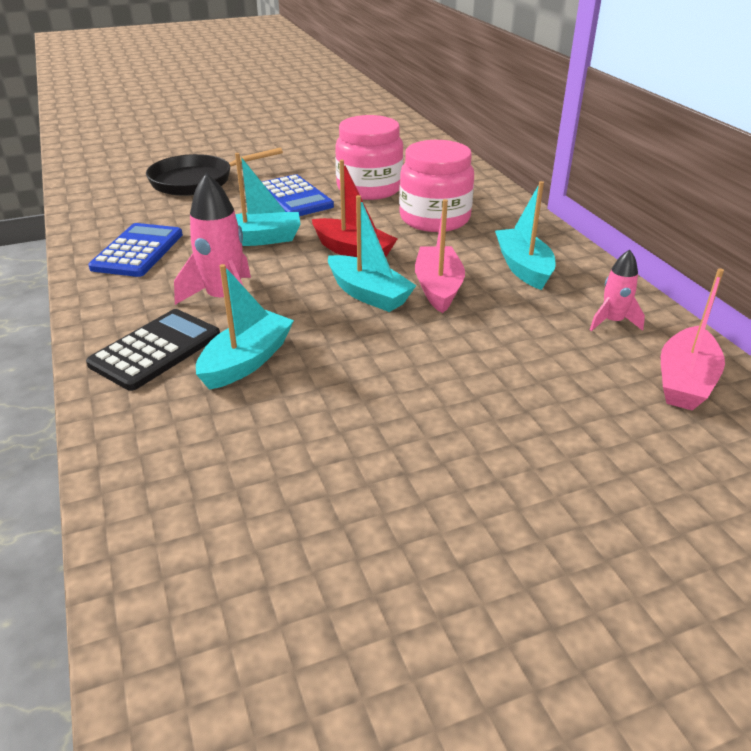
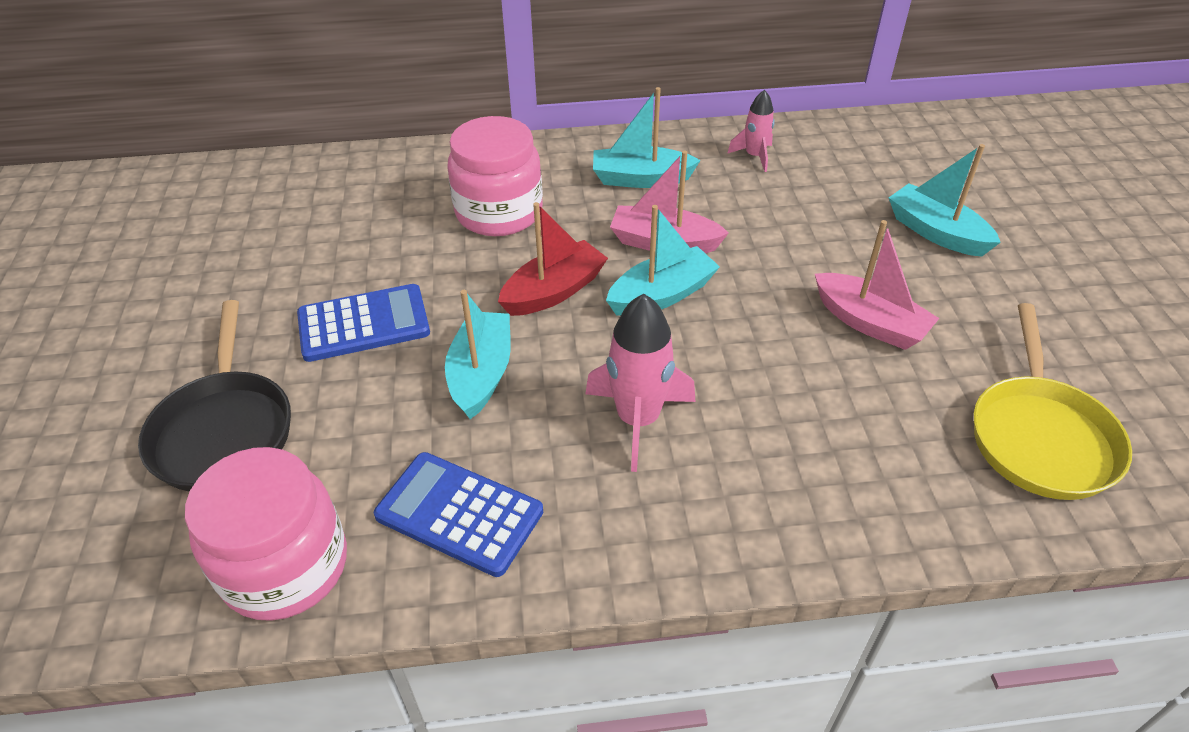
camera: 75 degrees left, 10 degrees up
(156, 350) = (743, 493): black calculator -> none
(237, 530) = (1040, 437): none -> yellow pan
(246, 361) = (780, 410): turquoise boat -> turquoise boat (936, 232)
(369, 188) = (378, 248): pink jar -> pink jar (285, 566)
(685, 381) = (847, 148): pink boat -> pink boat (869, 322)

